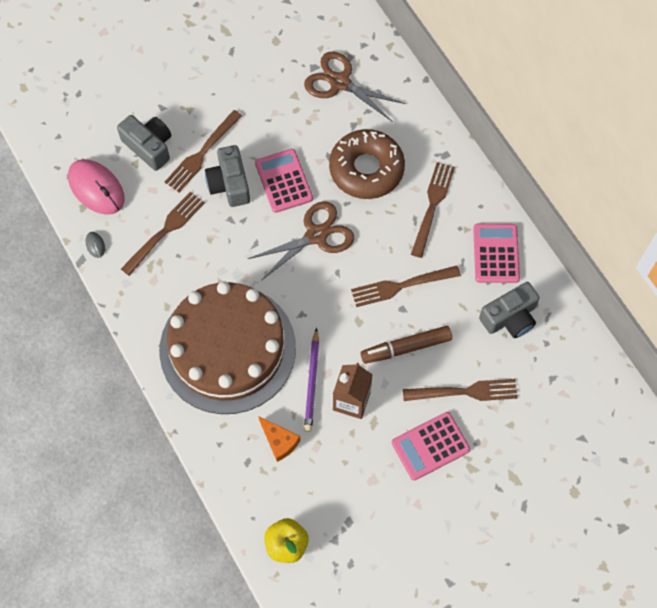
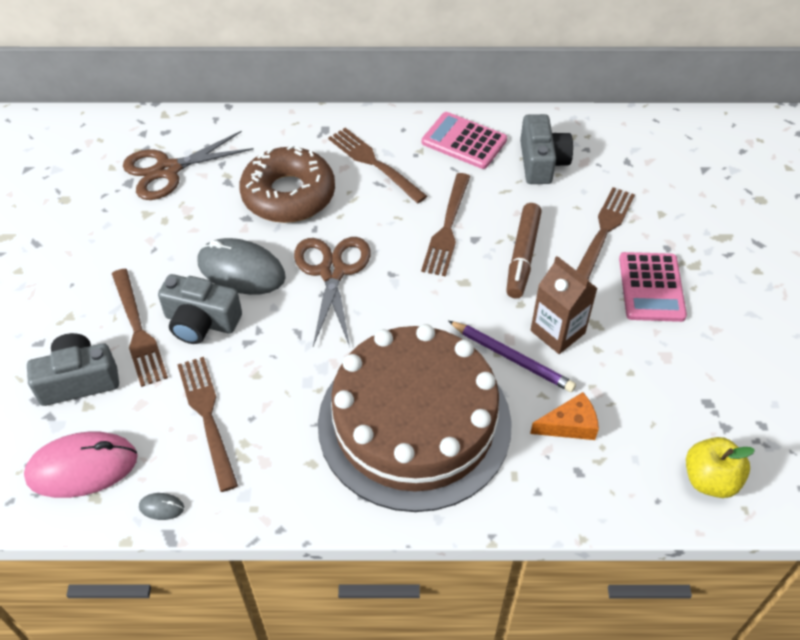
camera: 60 degrees left, 15 degrees down
(283, 181) = (241, 270): pink calculator -> grey mouse

